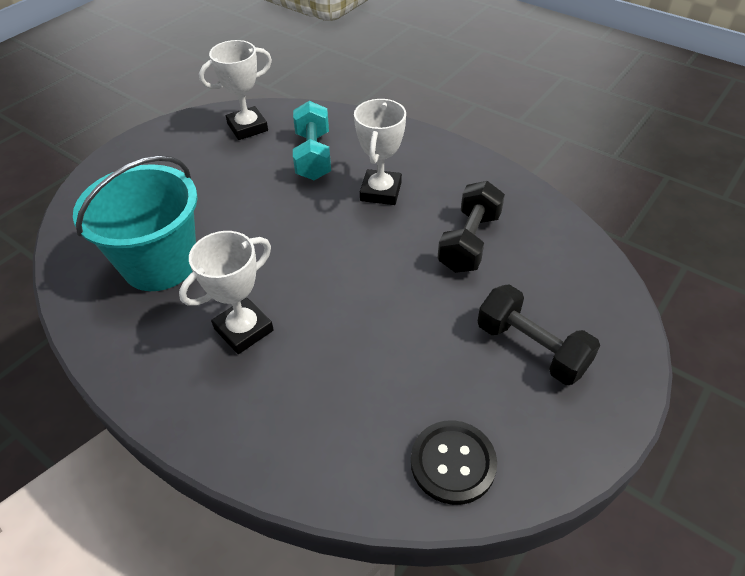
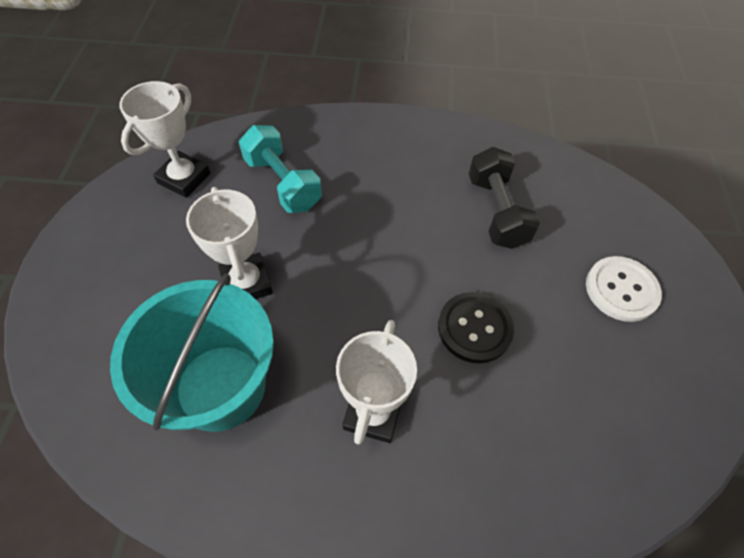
camera: 35 degrees left, 10 degrees up
(380, 191) = (380, 194): white trophy -> white trophy (246, 283)
(453, 463) = (651, 434): black button -> black button (474, 328)
(531, 348) = (621, 290): black dumbbell -> white button

